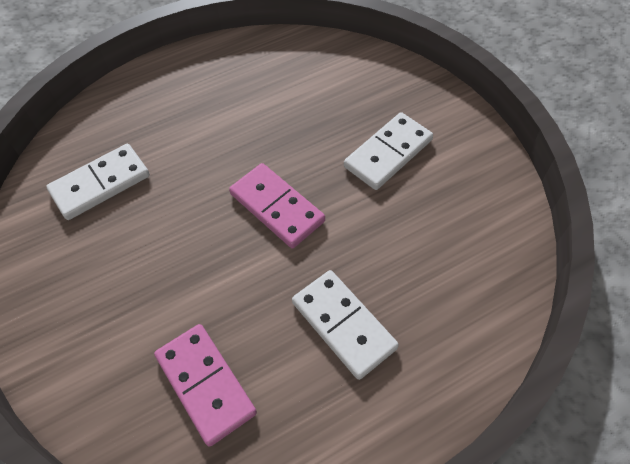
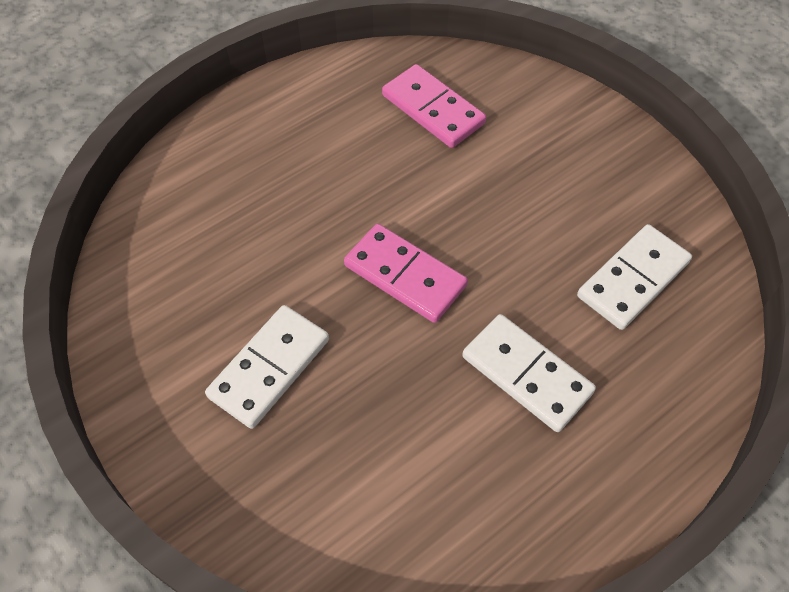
camera: 170 degrees right, 0 degrees up
(343, 325) = (313, 167): white domino -> white domino (527, 374)

